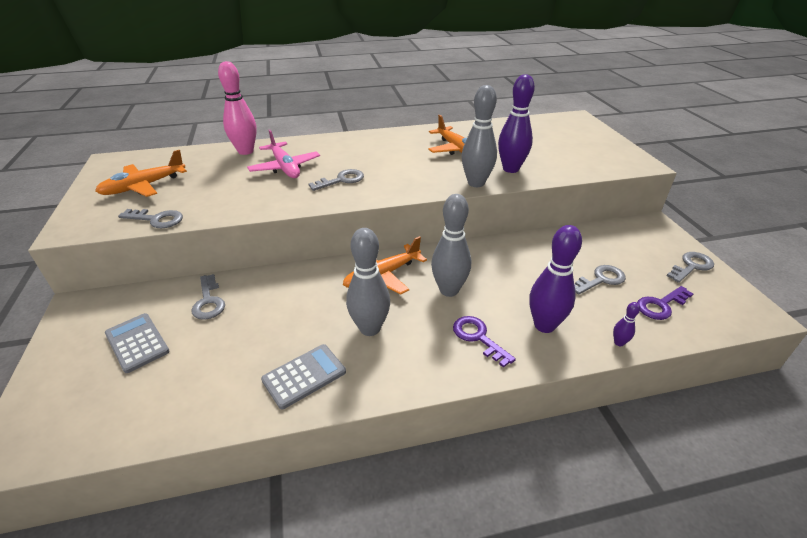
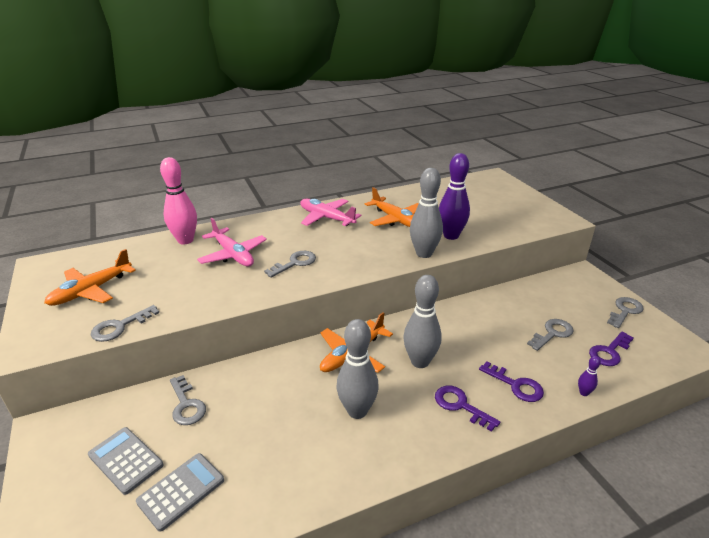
camera: 10 degrees left, 5 degrees down
(156, 219) = (120, 326): grey key -> grey key turned 135 degrees clockwise
(304, 376) = (309, 469): grey calculator -> grey calculator (181, 491)
(388, 143) = (326, 218): none -> pink plane
(544, 325) = (515, 385): purple bowling pin -> purple key

